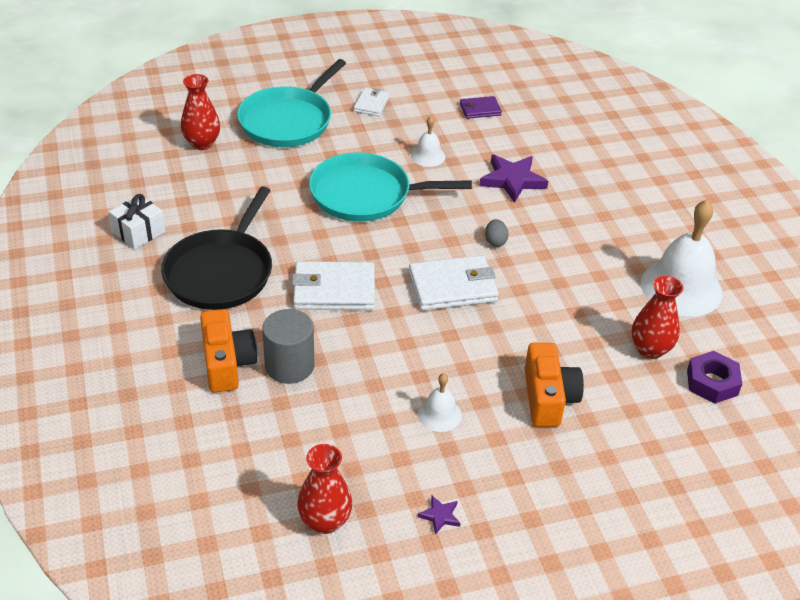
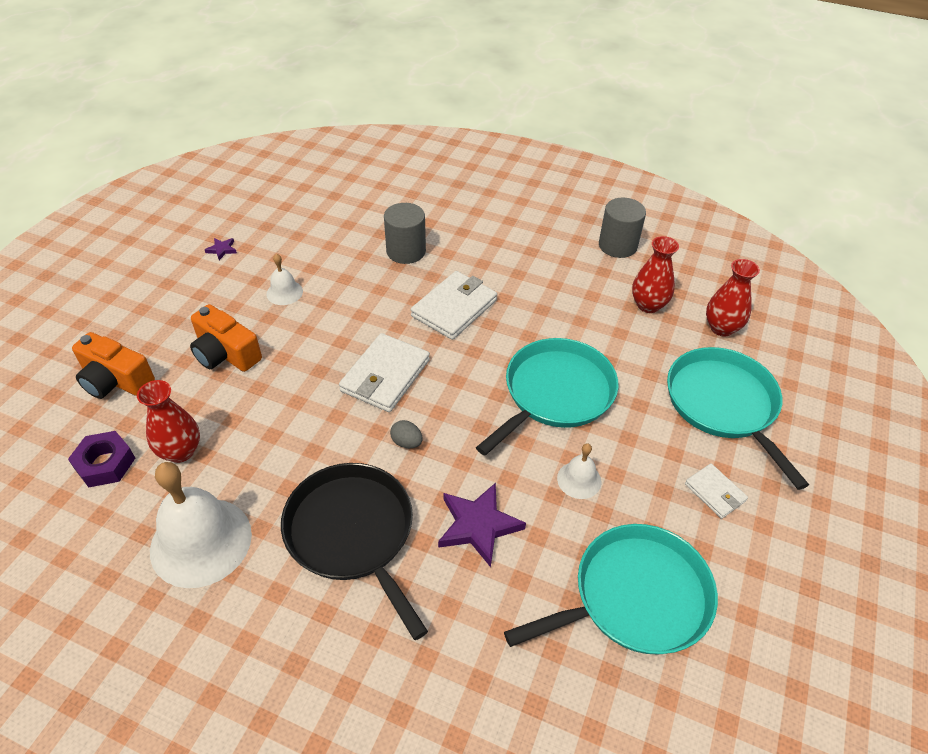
camera: 130 degrees right, 5 degrees up
(139, 232) = (617, 245): white gift -> grey cylinder
(221, 272) = (532, 264): black pan -> black pan (352, 533)
(227, 363) = (439, 228): orange camera -> orange camera (115, 380)
(325, 521) = (279, 209): red vase -> red vase (648, 305)
(480, 109) = (634, 597): purple wallet -> turquoise pan

